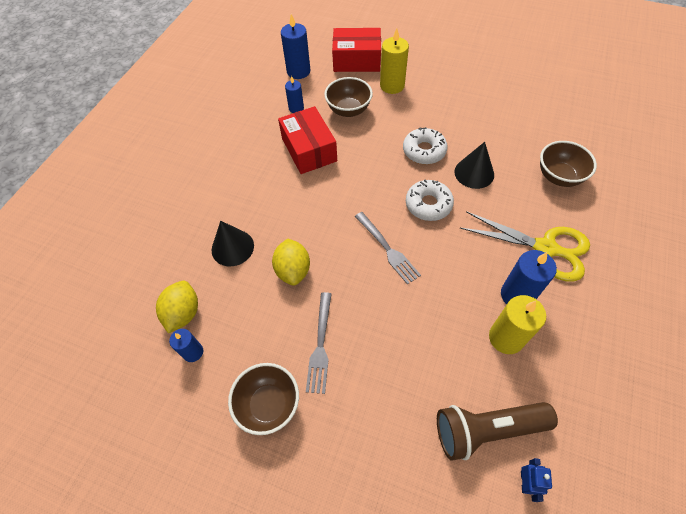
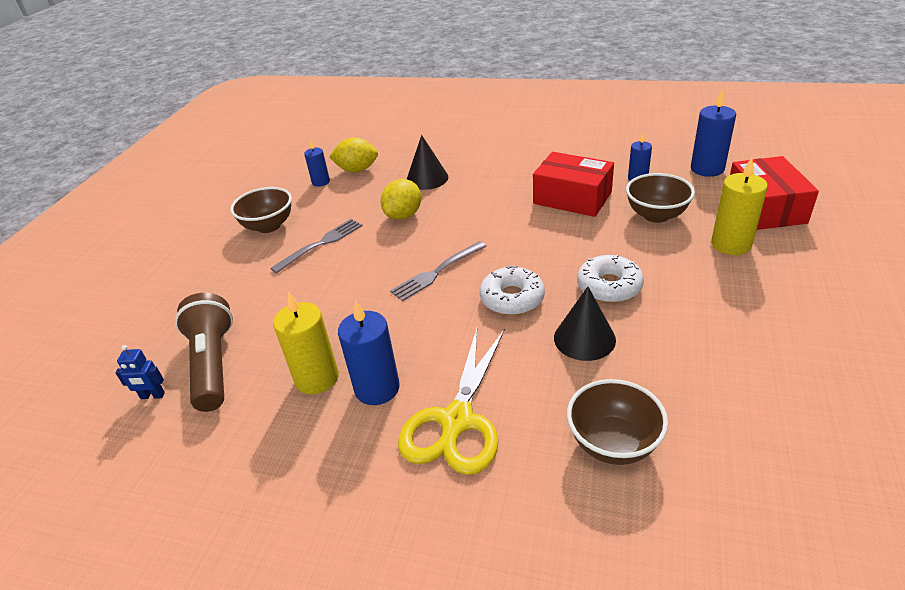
camera: 85 degrees right, 20 degrees down
(293, 270) = (403, 215): yellow lemon -> yellow lemon turned 45 degrees counterclockwise
(309, 150) = (572, 198): red box -> red box turned 60 degrees clockwise
(320, 345) = (321, 244): grey fork -> grey fork turned 135 degrees clockwise

